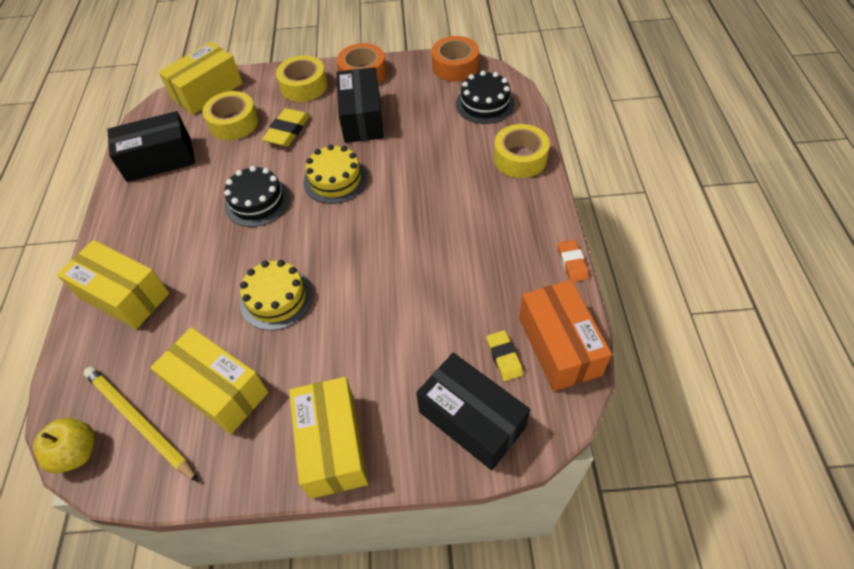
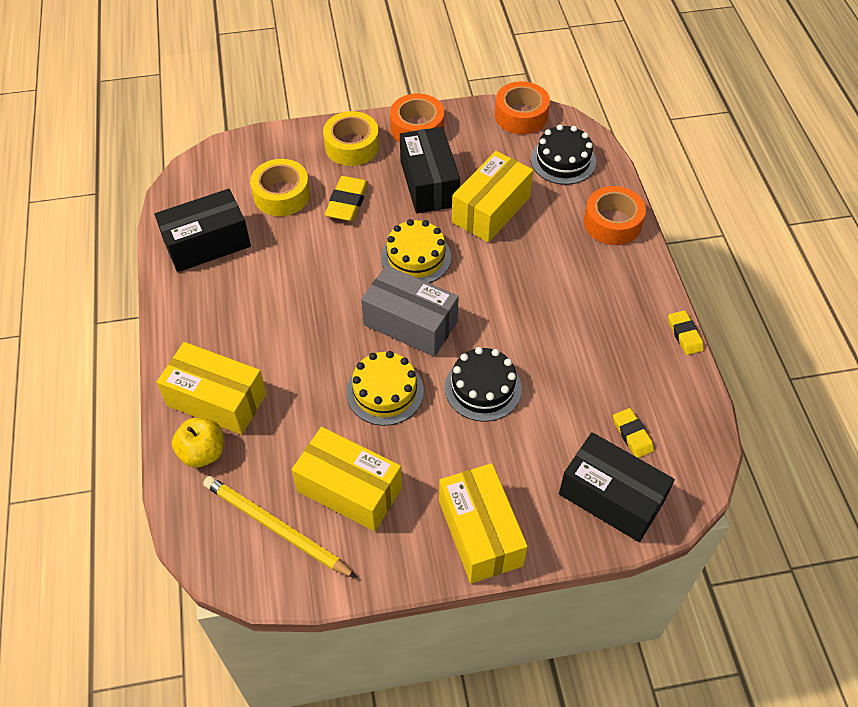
camera: 10 degrees left, 0 degrees up
(77, 452) = (219, 562): yellow apple -> yellow apple (203, 452)
(207, 91) = (238, 157): yellow box -> yellow box (491, 210)
(257, 201) = (335, 287): black cake -> black cake (483, 388)
(316, 237) = (410, 323): none -> grey box
(520, 158) = (612, 223): yellow tape -> orange tape
(559, 346) = (684, 420): orange box -> none
(572, 263) = (684, 335): orange eraser -> yellow eraser

